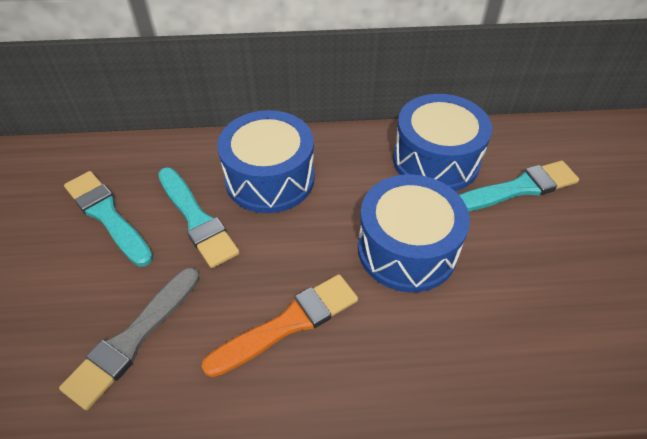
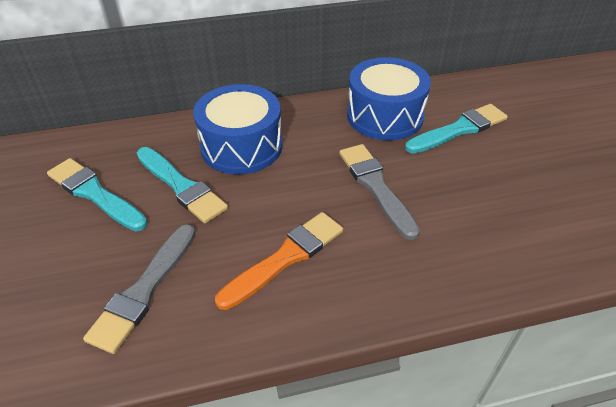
camera: 10 degrees left, 5 degrees down
(407, 249) = (376, 186): blue drum -> grey brush

